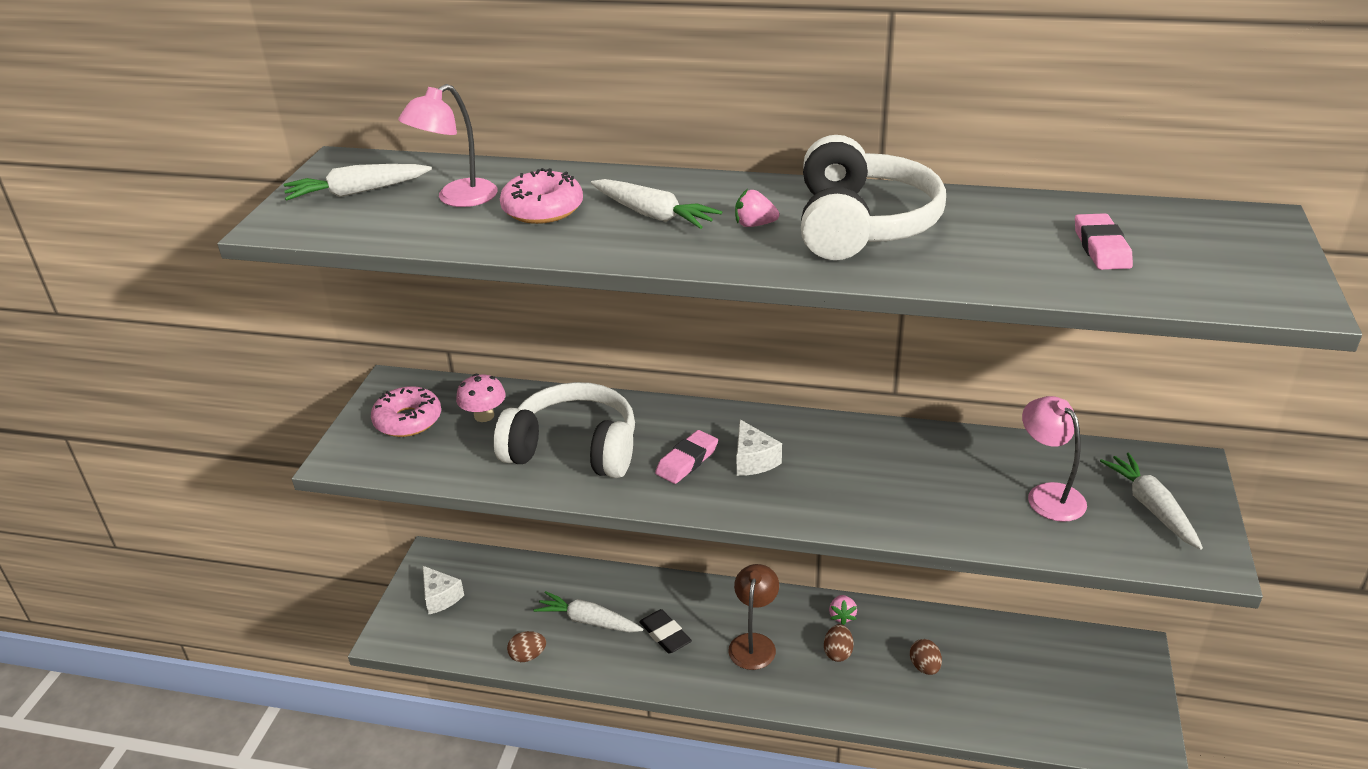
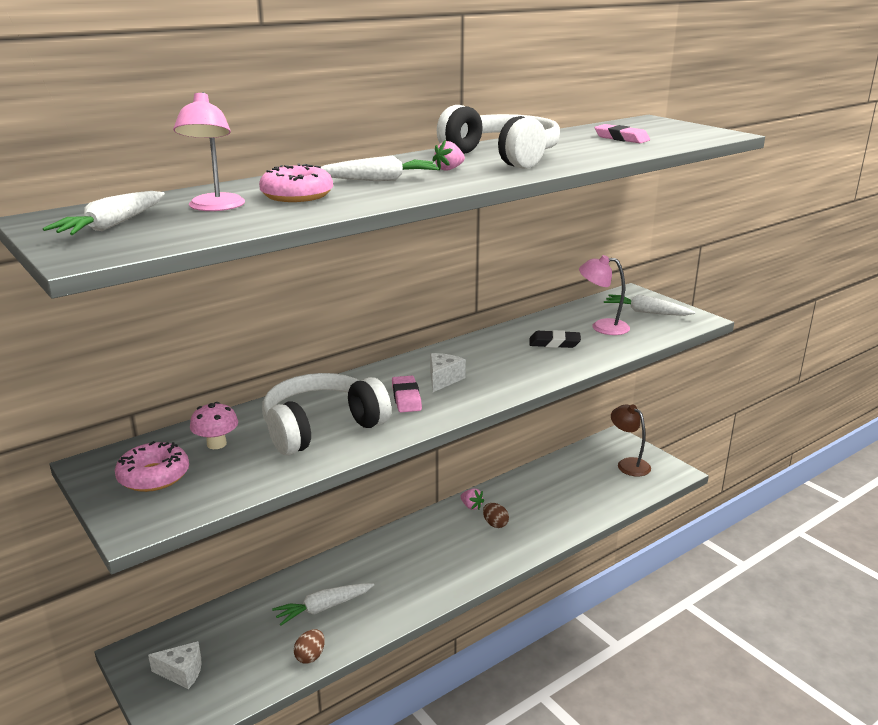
camera: 50 degrees left, 10 degrees down
(665, 635) = (386, 581): black eraser -> black eraser (554, 343)
(753, 460) = (443, 379): white cheese -> white cheese turned 90 degrees counterclockwise
(754, 643) = (444, 550): brown lamp -> brown lamp (628, 464)
(924, 667) = (544, 502): brown egg -> none

